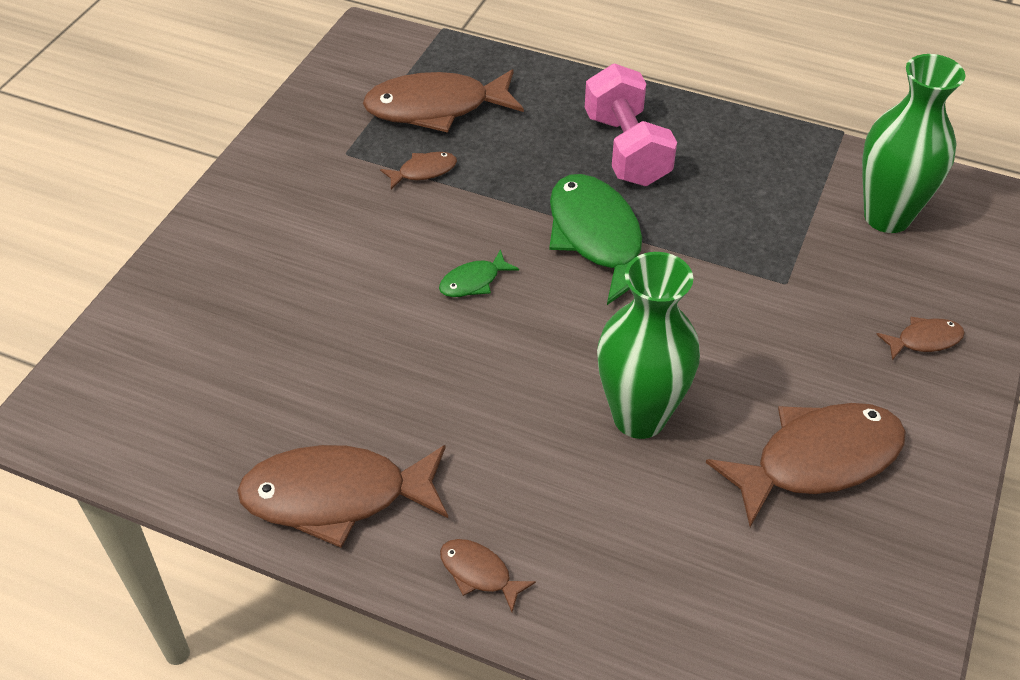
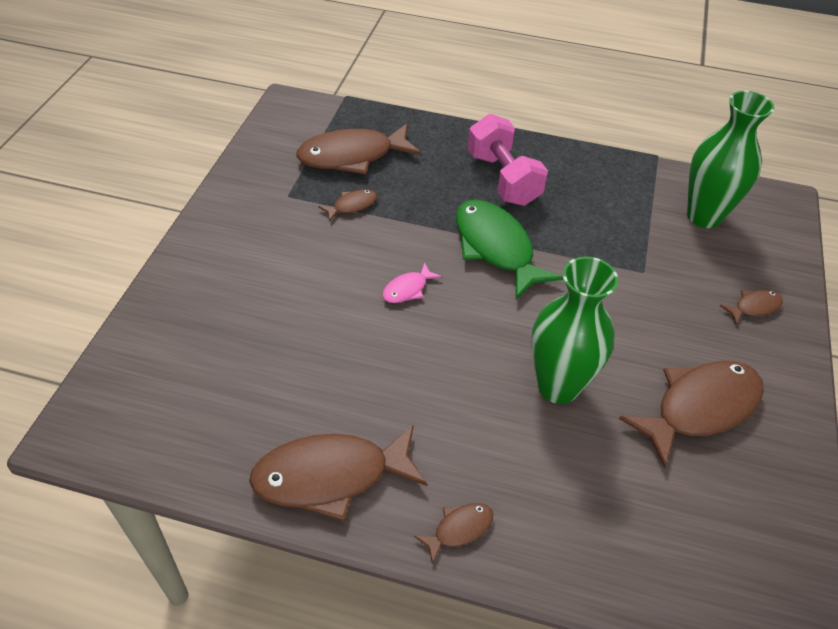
camera: 10 degrees left, 0 degrees up
(473, 281) = (407, 289): green fish -> pink fish
(479, 573) = (459, 529): brown fish -> brown fish turned 120 degrees clockwise

